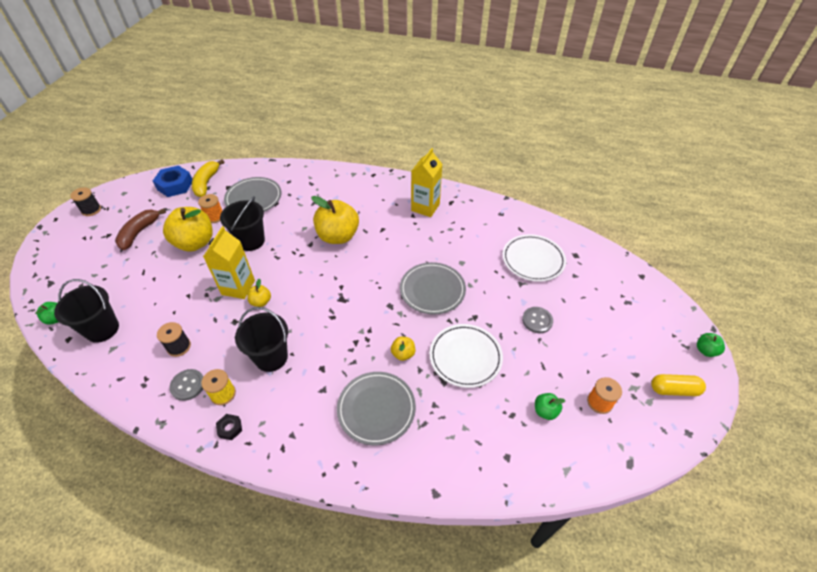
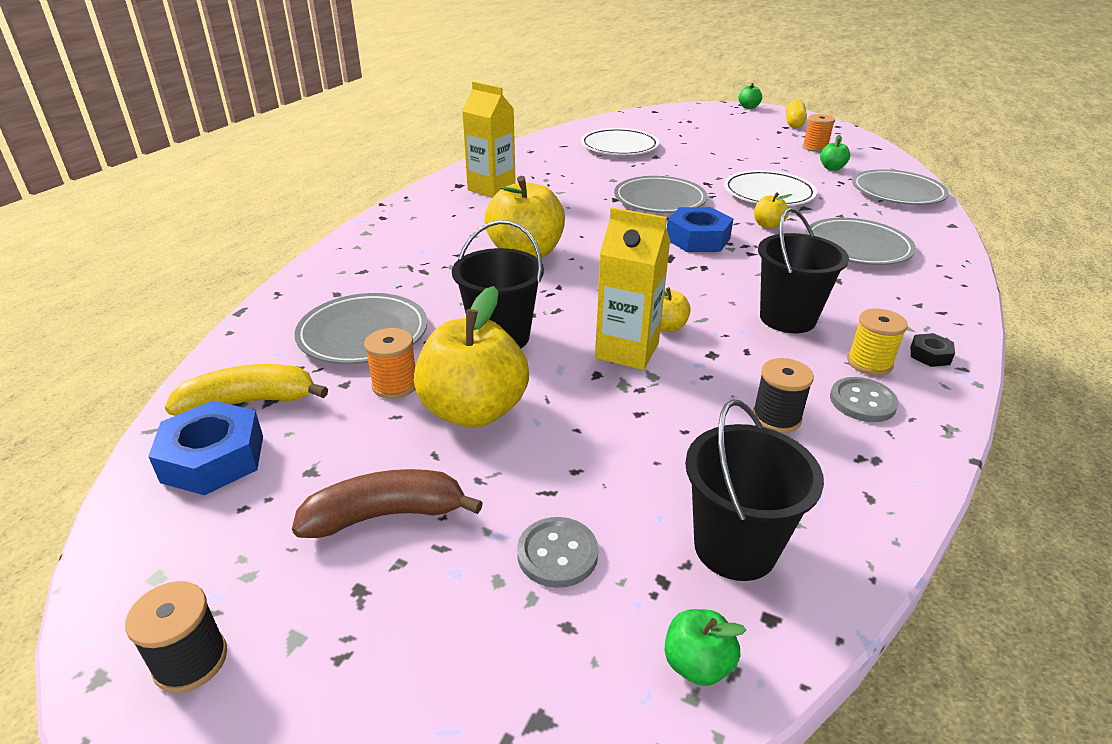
camera: 80 degrees left, 15 degrees down
(139, 232) = (386, 515): brown banana -> brown banana turned 135 degrees clockwise
(206, 183) = (250, 402): yellow banana -> yellow banana turned 150 degrees clockwise
(372, 313) = (697, 239): none -> blue nut
(501, 460) = (897, 192): none -> grey plate
(537, 320) = (713, 156): grey button -> grey button (557, 554)

